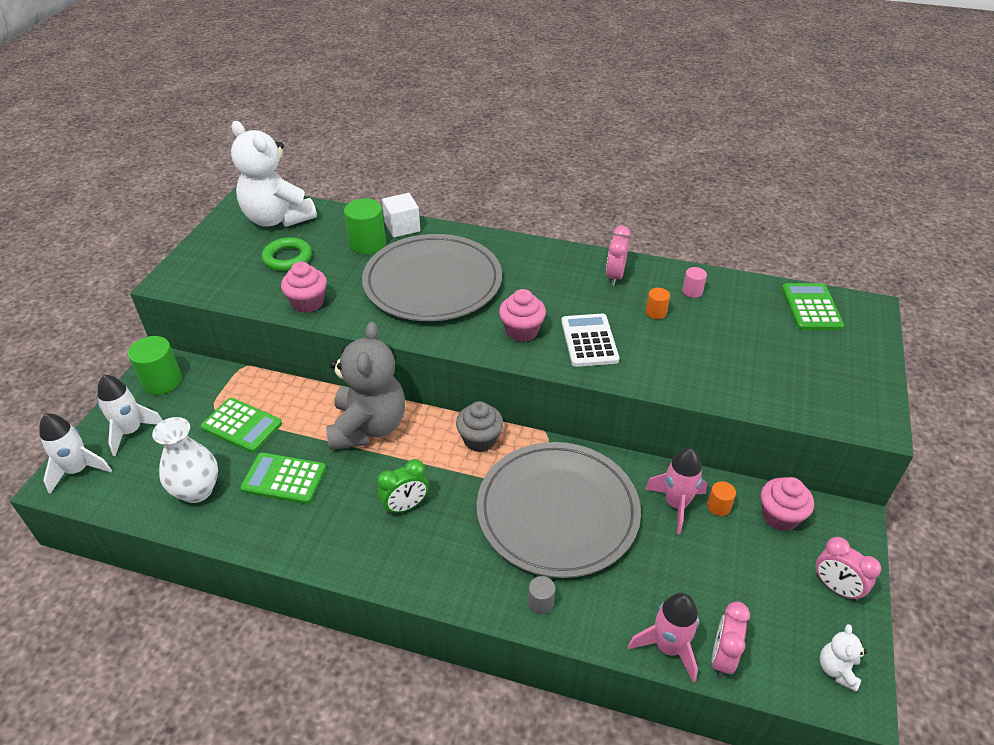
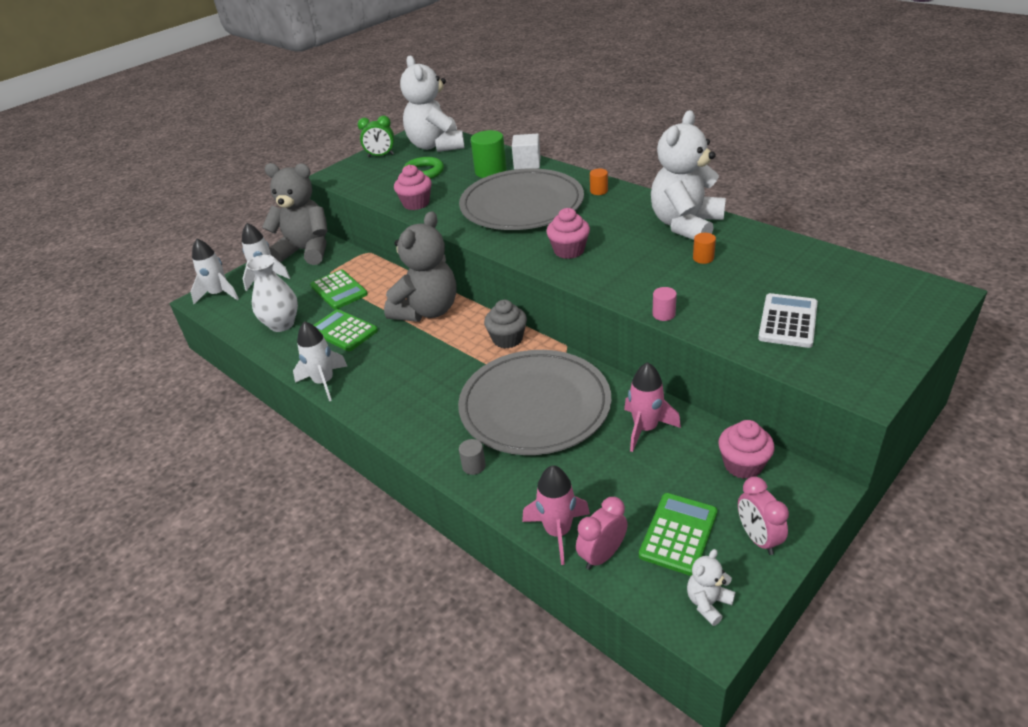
camera: 30 degrees right, 5 degrees down
(162, 381) = (306, 251): green cylinder -> grey teddy bear
(304, 553) = (324, 382): none -> white rocket
(405, 506) = (416, 371): green clock -> green clock (380, 156)
(589, 341) = (622, 268): white calculator -> white calculator (788, 321)
(615, 276) = (685, 225): pink clock -> white teddy bear
(692, 291) = (753, 248): pink cylinder -> pink cylinder (663, 314)
(718, 506) = (685, 441): orange cylinder -> orange cylinder (599, 191)
(811, 307) = (872, 281): green calculator -> green calculator (678, 534)

